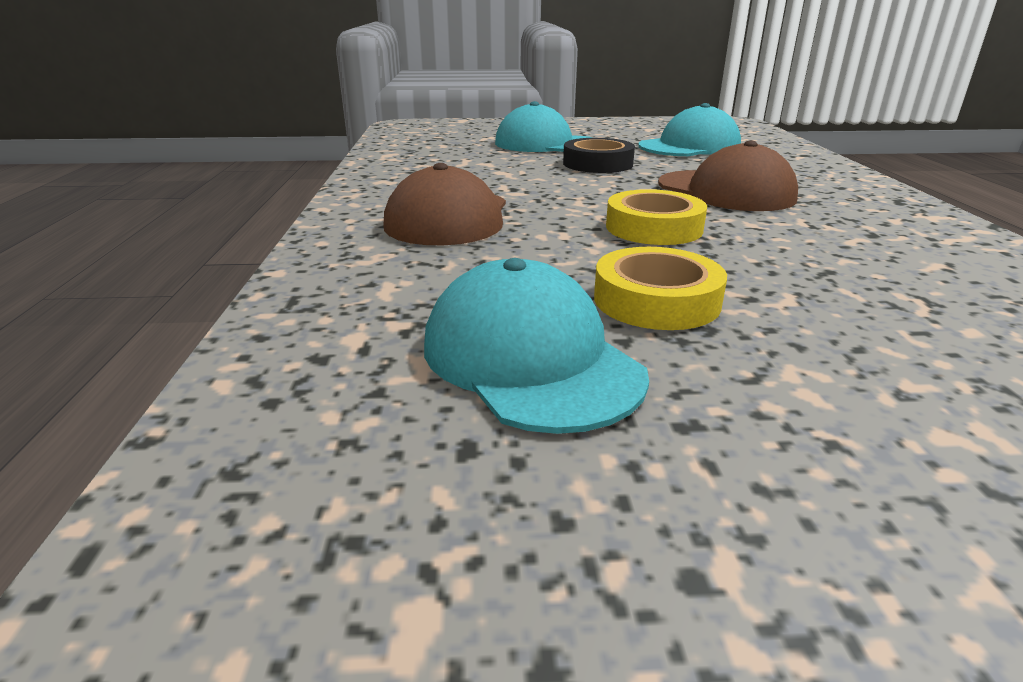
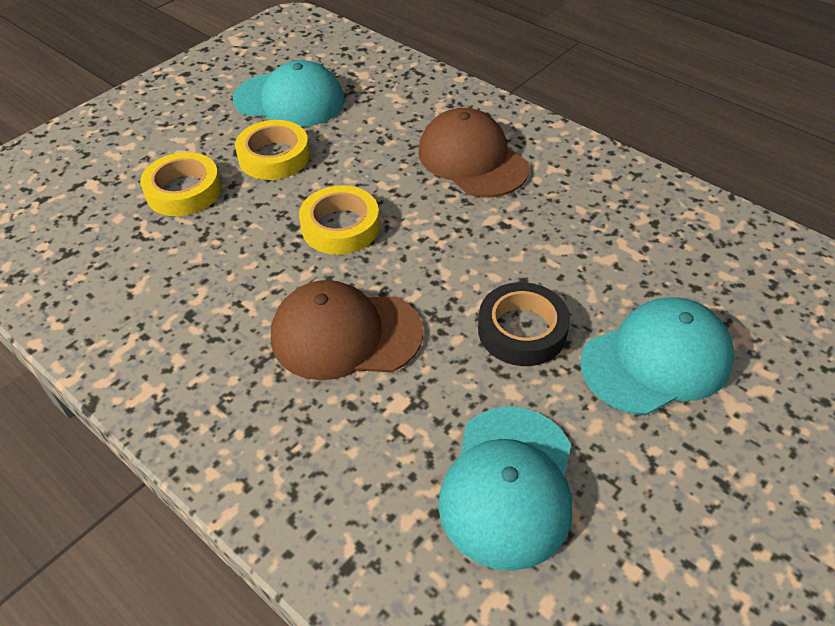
camera: 135 degrees right, 20 degrees up
(837, 318) = (184, 191): none -> yellow tape

